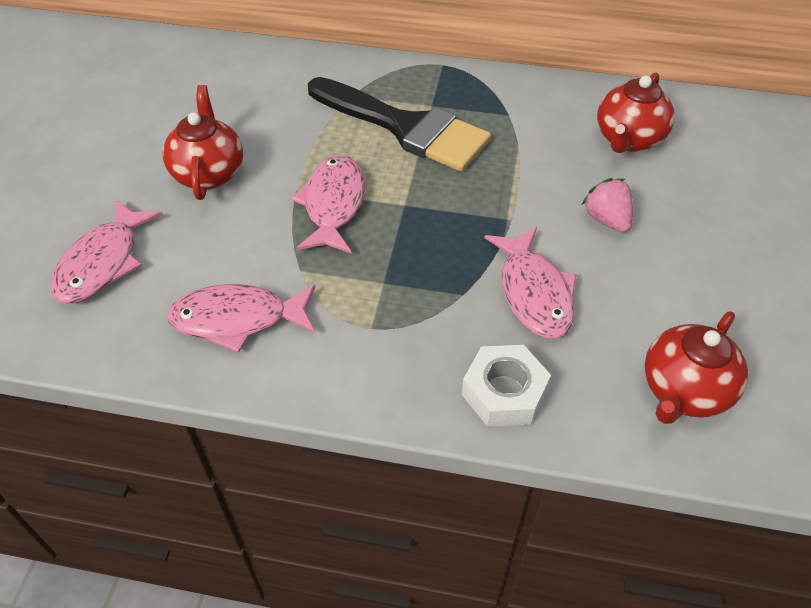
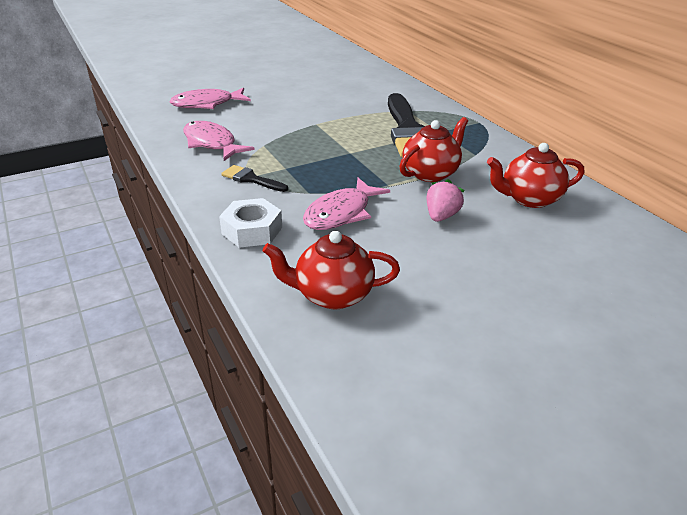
camera: 50 degrees right, 15 degrees down
(209, 173) = (294, 102): red teapot -> red teapot (430, 173)
(333, 205) = (320, 136): pink fish -> none
(379, 330) = (251, 179): none -> black brush

